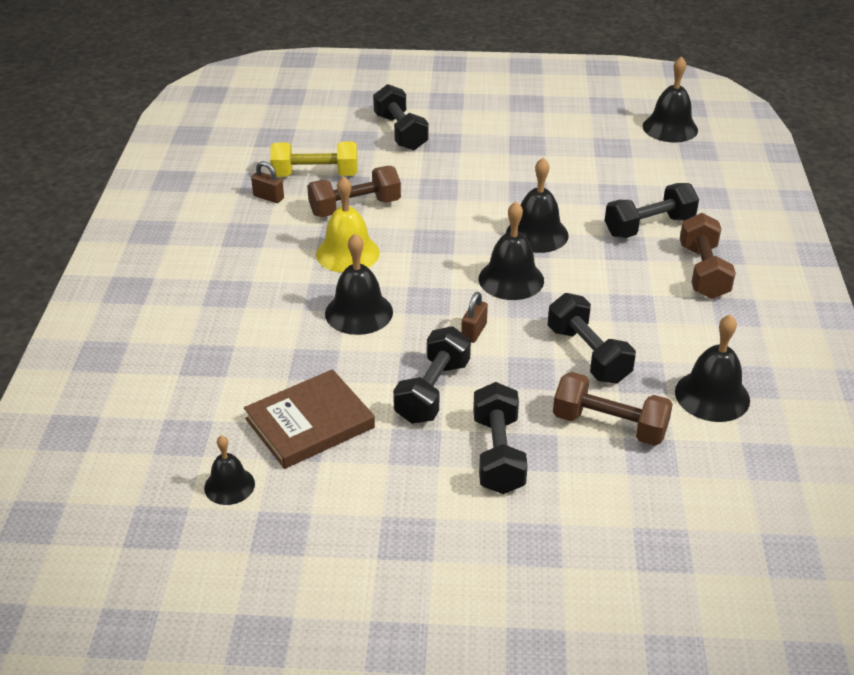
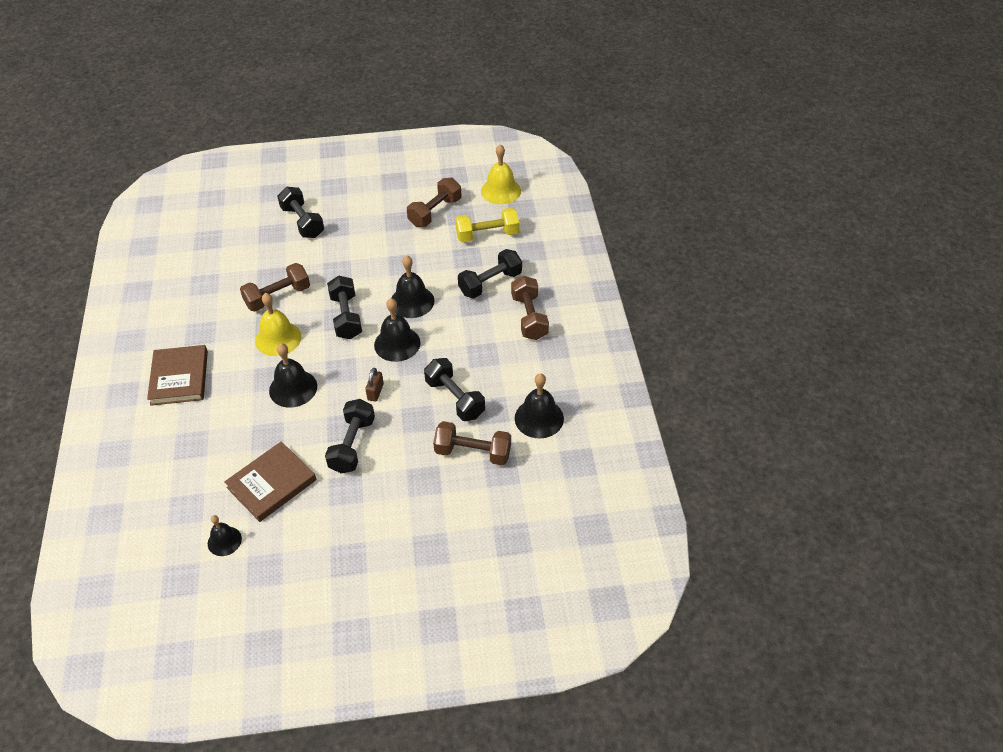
camera: 10 degrees left, 10 degrees up
(207, 280) = (179, 378): none -> brown book
(268, 197) = (212, 296): brown padlock -> none
(315, 175) = (244, 271): yellow dumbbell -> yellow dumbbell (487, 235)
(498, 454) = (401, 487): black dumbbell -> black dumbbell (346, 317)
(578, 141) = (435, 212): none -> brown dumbbell
(670, 128) = (501, 191): black bell -> yellow bell

